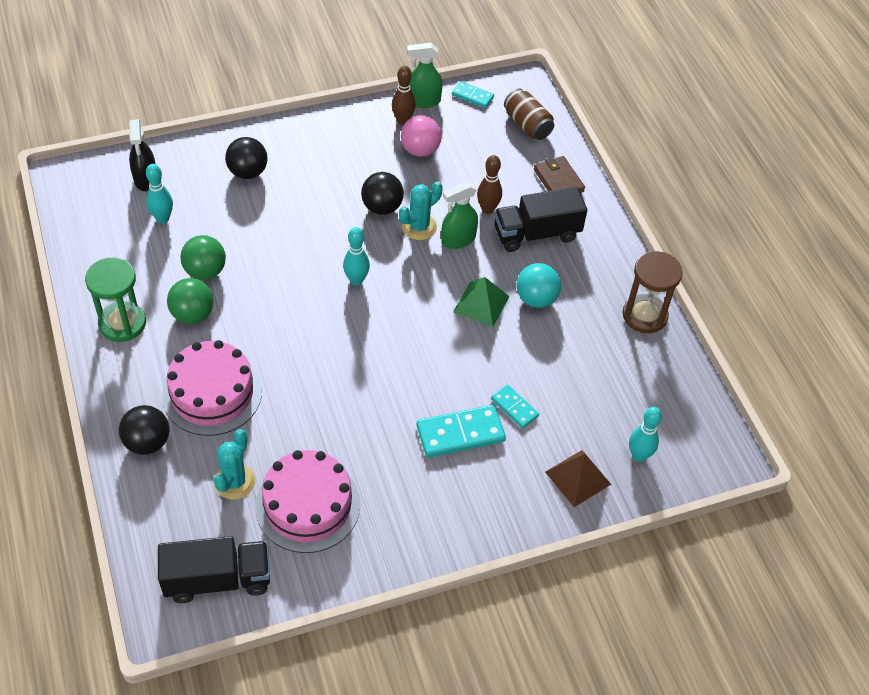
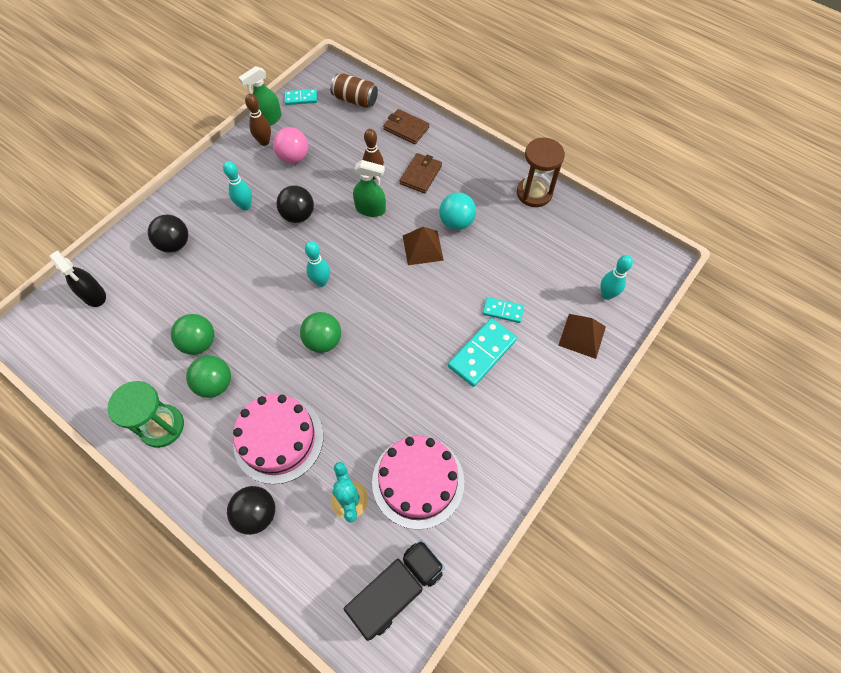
camera: 30 degrees left, 10 degrees up
(162, 218) = (132, 319): turquoise bowling pin -> turquoise bowling pin (245, 206)
(317, 334) = (323, 341): none -> green ball
(419, 227) = (336, 215): turquoise cactus -> none
(458, 239) = (371, 209): green spray bottle -> green spray bottle turned 105 degrees counterclockwise
(481, 304) = (422, 248): green pyramid -> brown pyramid
(536, 234) = (421, 175): black truck -> brown wallet

